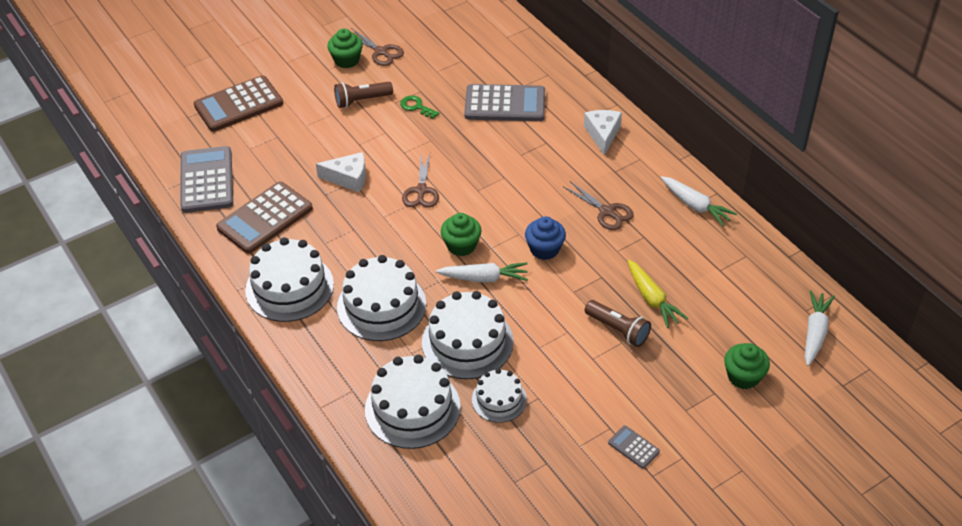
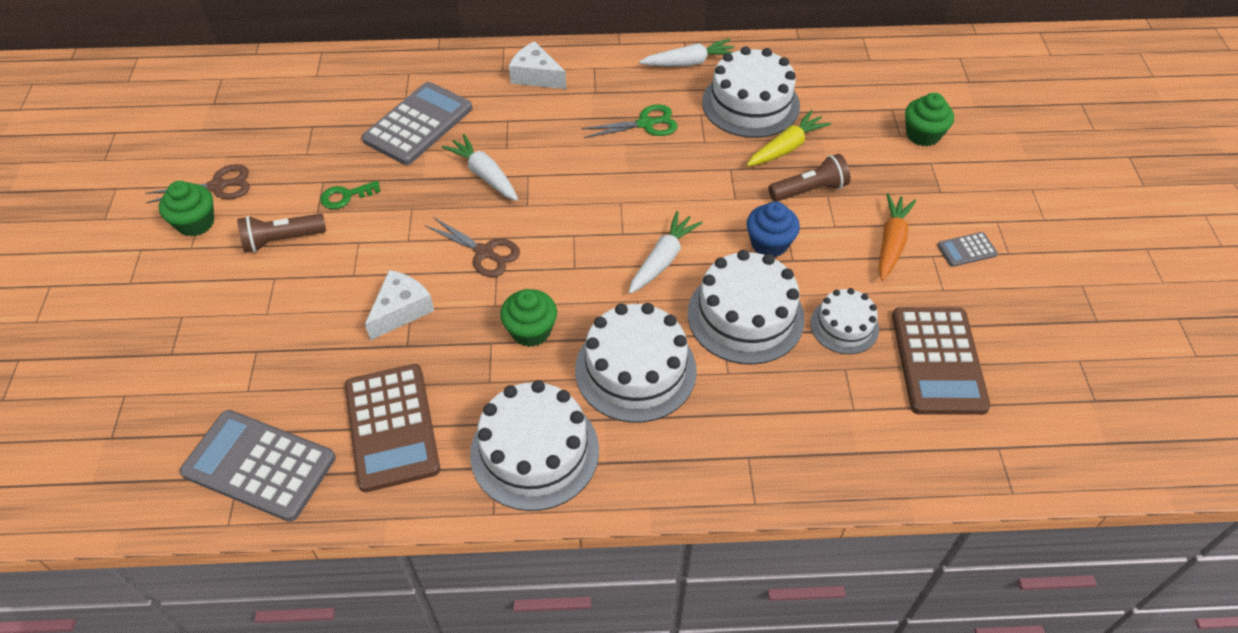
camera: 60 degrees left, 5 degrees up
(238, 105) = (152, 368): brown calculator -> brown calculator (938, 361)
(361, 100) = (282, 240): brown flashlight -> brown flashlight turned 60 degrees clockwise
(412, 408) = (811, 409): white cake -> white cake (750, 104)
(461, 245) = (599, 256): green cupcake -> green cupcake (531, 331)
(544, 249) = (659, 192): blue cupcake -> blue cupcake (769, 244)
(603, 398) = (891, 242): none -> orange carrot
(606, 212) = (645, 124): brown scissors -> green scissors
(652, 299) = (786, 147): yellow carrot -> yellow carrot turned 45 degrees counterclockwise
(815, 333) = (899, 67): white carrot -> white carrot (484, 175)

